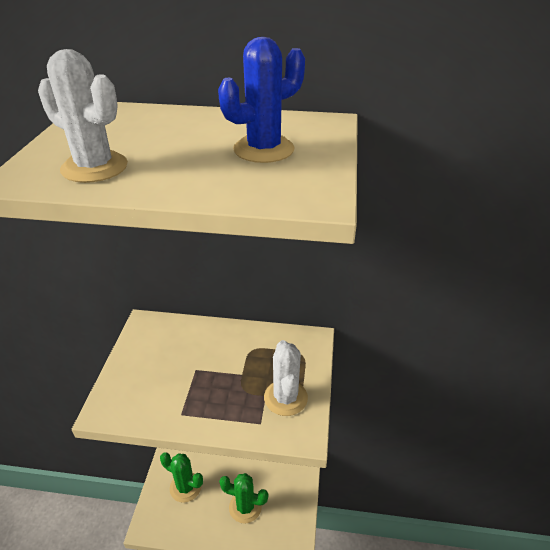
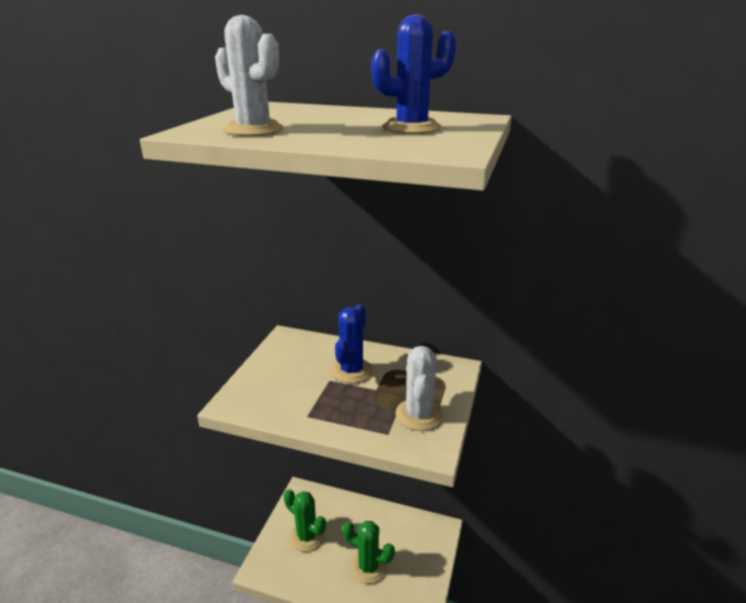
camera: 10 degrees right, 10 degrees down
(215, 355) = (351, 371): none -> blue cactus

